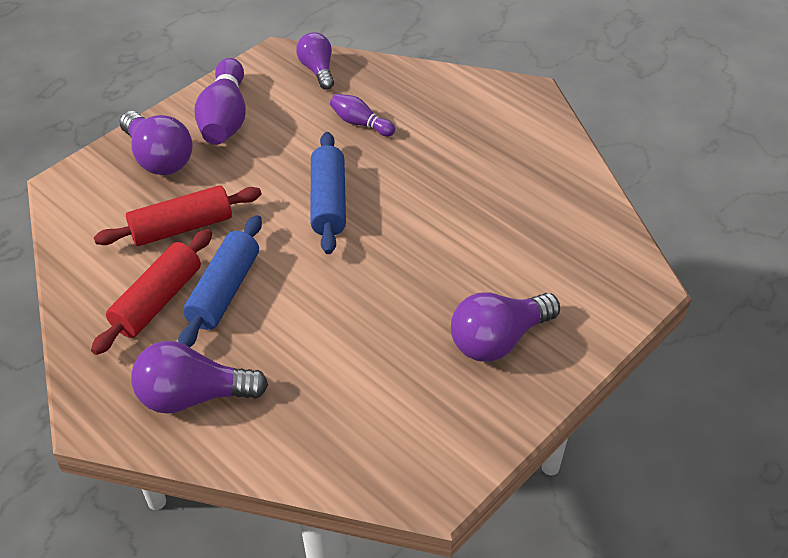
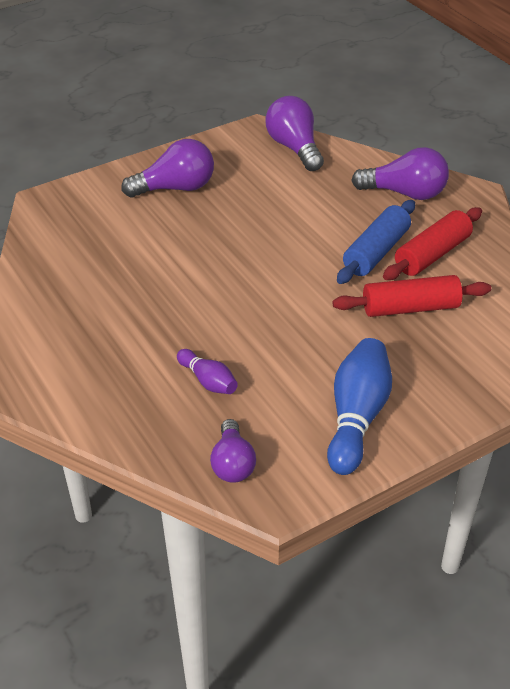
camera: 165 degrees left, 5 degrees down
(158, 158) = (433, 382): purple light bulb -> purple light bulb (294, 148)
(225, 118) = (356, 417): purple bowling pin -> blue bowling pin
(328, 202) = (269, 306): blue rolling pin -> none

